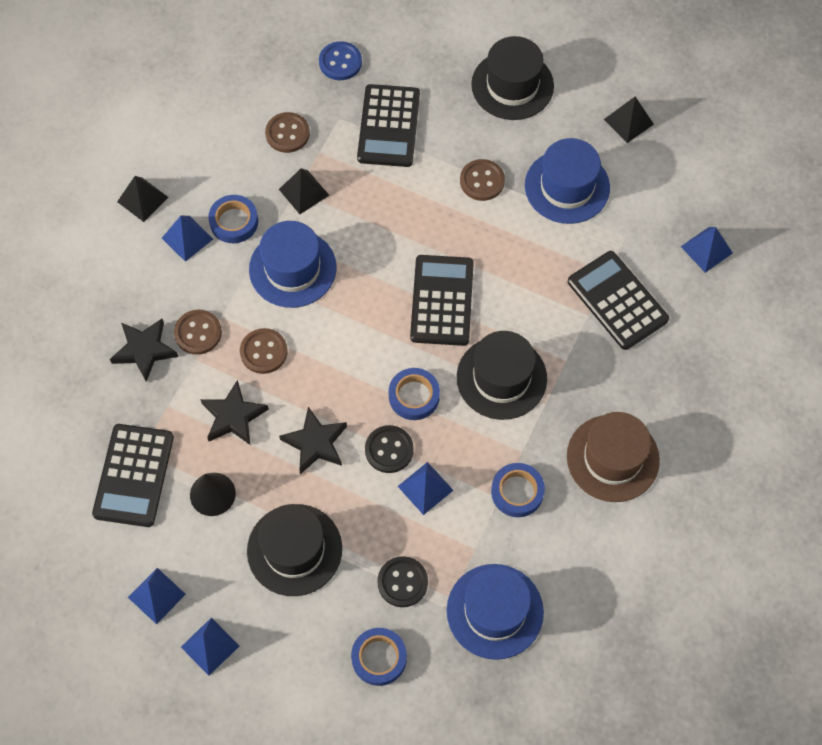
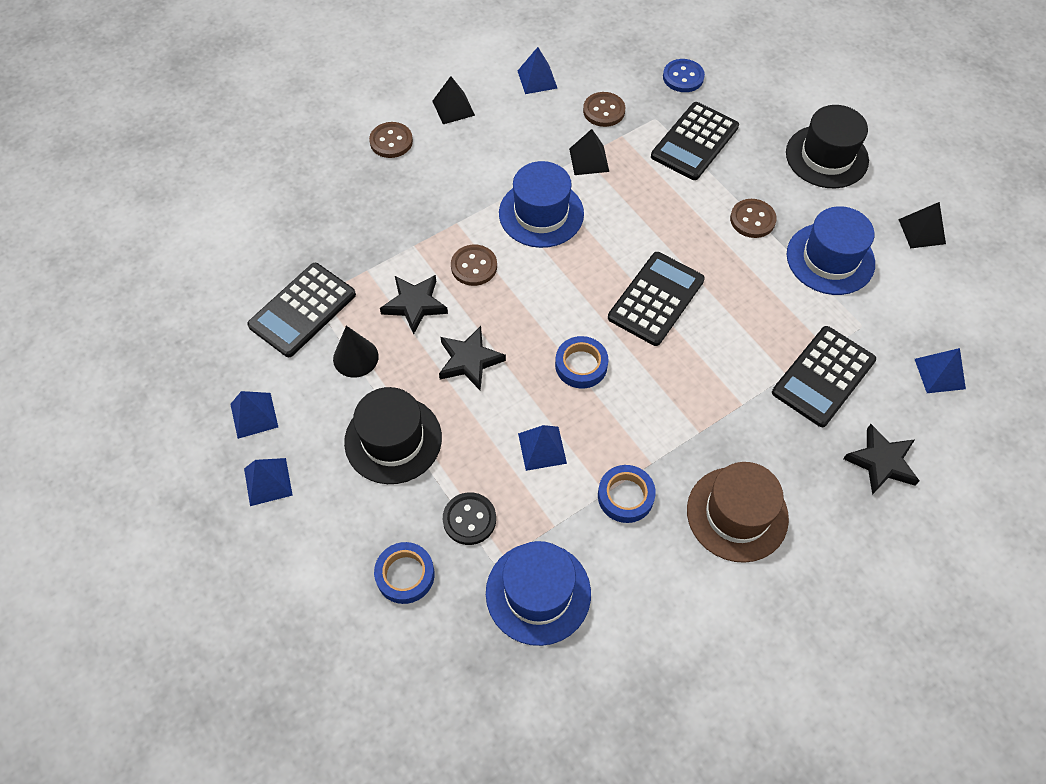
camera: 30 degrees right, 5 degrees down
(144, 350) = (378, 219): black star -> black star (881, 462)
(187, 238) = (469, 152): blue pyramid -> blue pyramid (537, 79)
(198, 333) = (429, 226): brown button -> brown button (391, 141)
(234, 222) = (515, 156): blue tape -> none
(389, 450) = (530, 399): black button -> none
(501, 378) = (671, 389): black hat -> none
(617, 300) = (823, 376): black calculator -> black calculator turned 135 degrees counterclockwise

